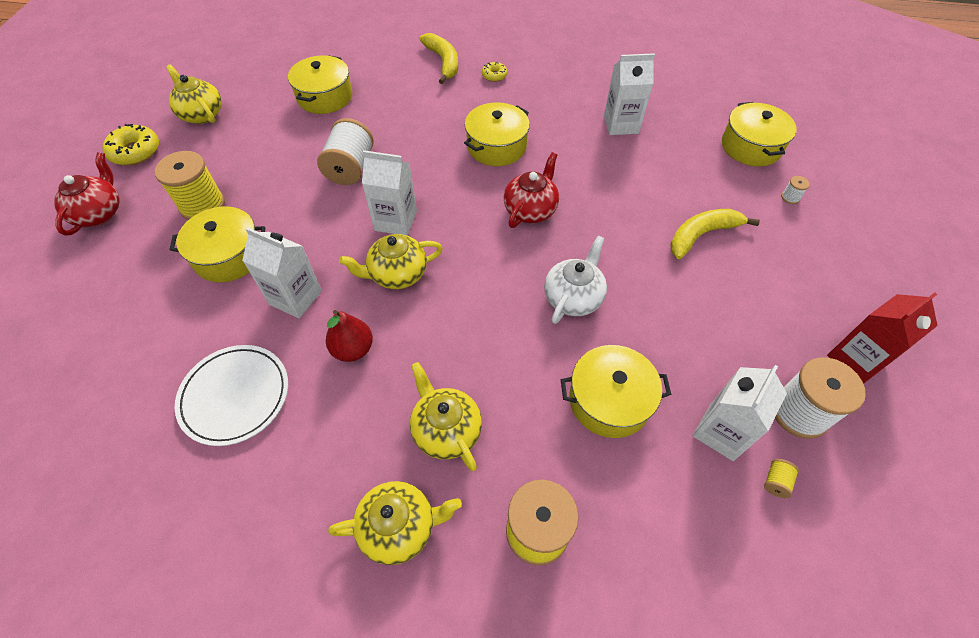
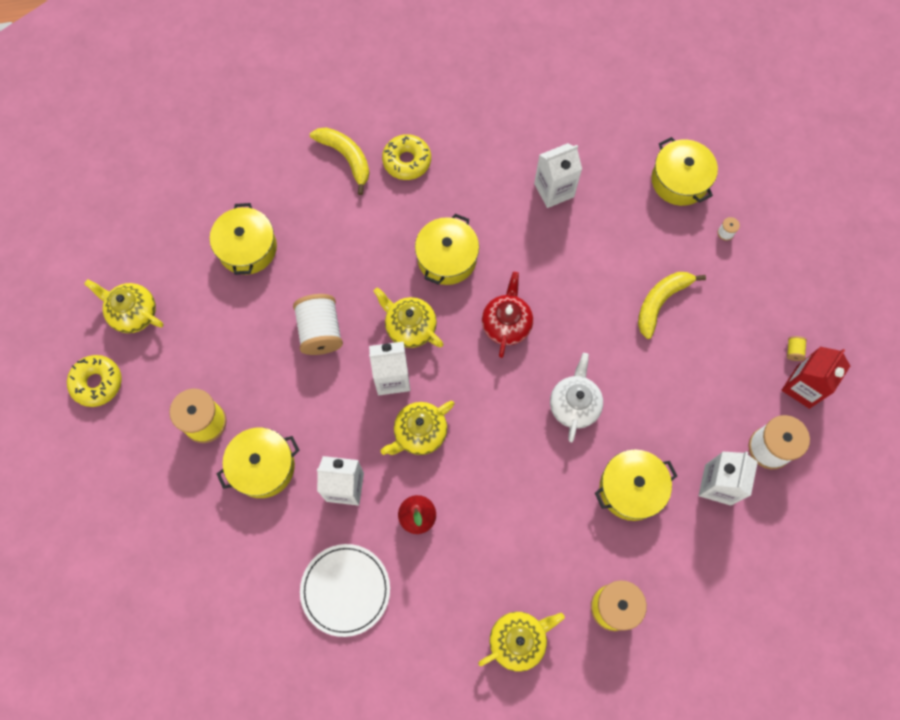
camera: 20 degrees left, 15 degrees up
(99, 213) = (112, 464): red teapot -> none
(446, 430) = (520, 557): yellow teapot -> yellow teapot (410, 327)
(494, 75) = (407, 161): yellow donut -> yellow donut, size x1.77
(775, 481) = (763, 510): yellow spool -> yellow spool (793, 351)

